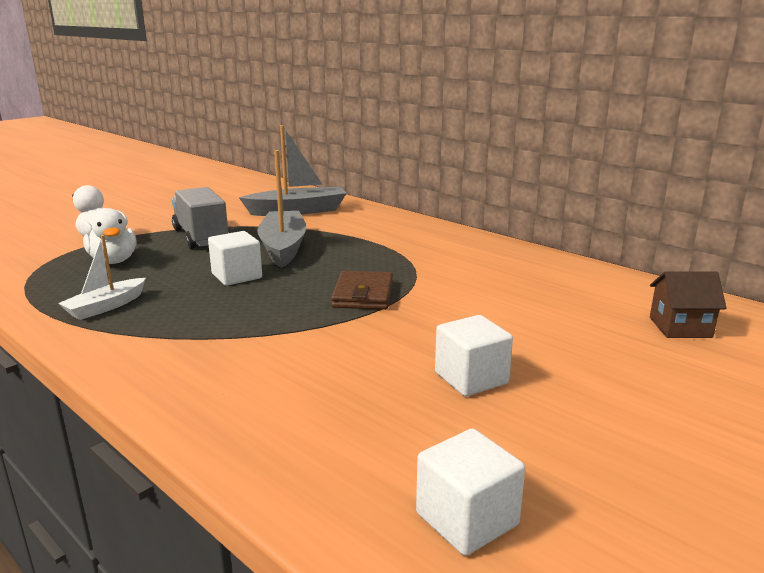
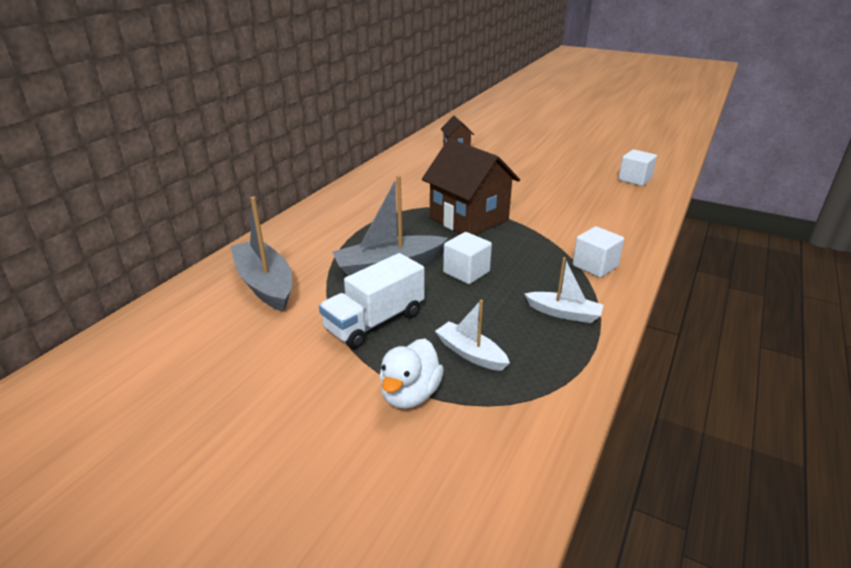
camera: 105 degrees left, 10 degrees up
(114, 261) = (470, 353): white duck -> white boat
(201, 237) = (375, 322): grey truck -> white truck
(363, 295) = (469, 219): brown wallet -> brown house
(471, 378) = (544, 184): white cube -> white cube (595, 266)

